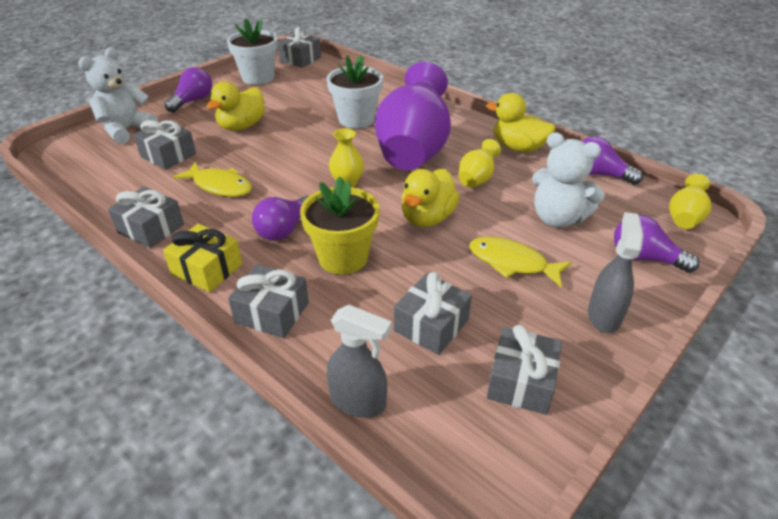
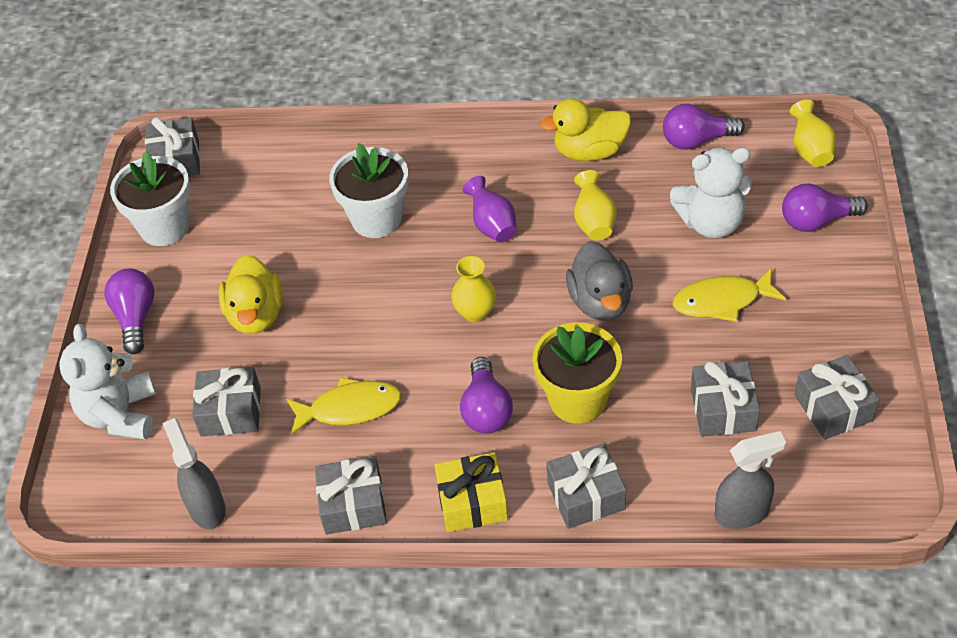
camera: 35 degrees left, 10 degrees up
(413, 151) = (492, 226): purple vase -> purple vase, size x0.44
(427, 218) = (600, 302): yellow duck -> grey duck
(604, 316) = (836, 304): grey spray bottle -> grey spray bottle (206, 508)

